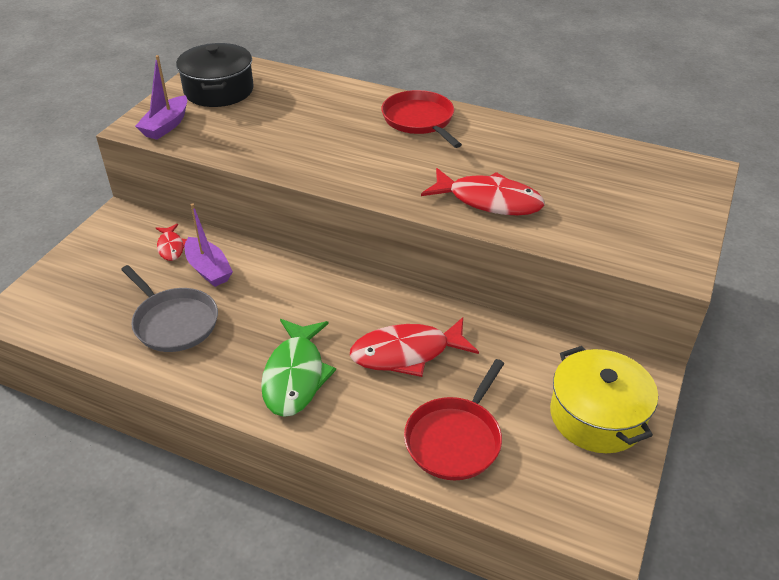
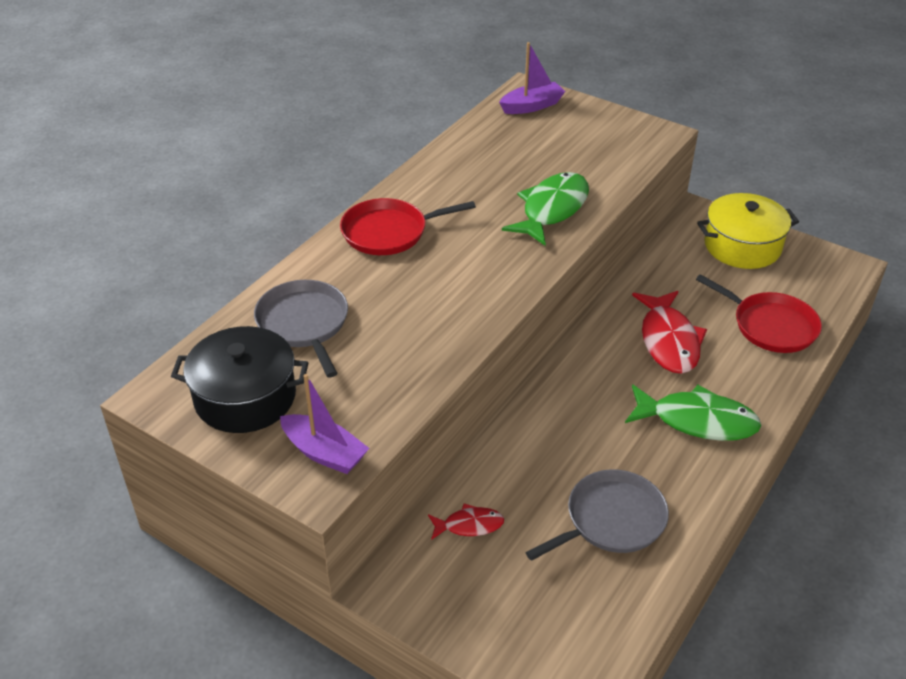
camera: 80 degrees left, 0 degrees up
(208, 269) = (521, 487): purple boat -> purple boat (532, 106)
(297, 100) = (304, 324): none -> grey pan
(489, 201) = (551, 209): red fish -> green fish

